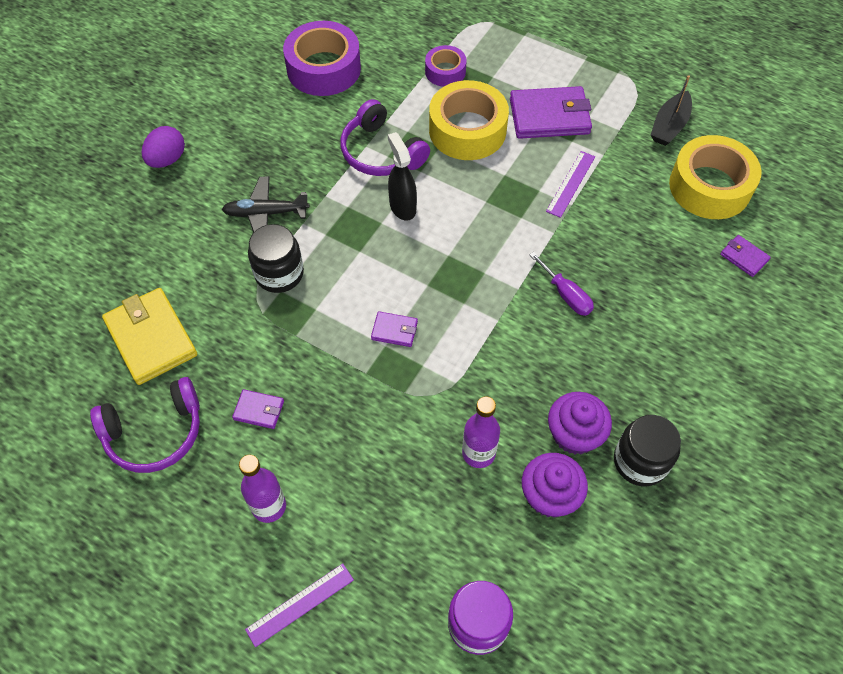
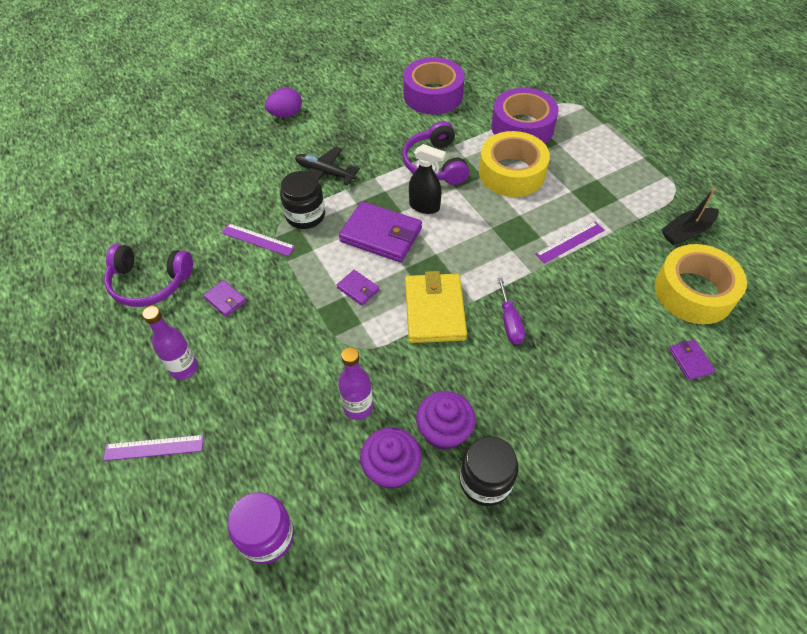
camera: 30 degrees right, 5 degrees down
(151, 338) = (192, 221): yellow wallet -> yellow wallet (434, 311)
(245, 325) = (258, 240): none -> purple ruler
(402, 207) = (425, 206): black spray bottle -> black spray bottle turned 105 degrees clockwise
(445, 71) = (522, 127): purple tape -> purple tape, size x1.81
(549, 116) = (585, 187): purple wallet -> purple wallet (381, 235)

